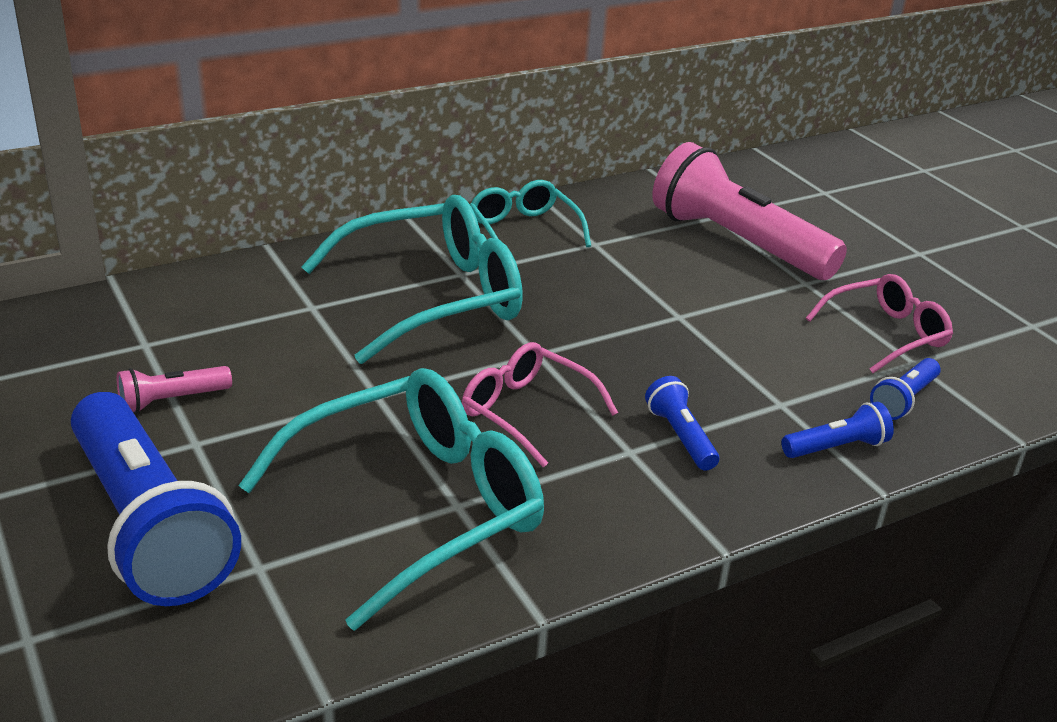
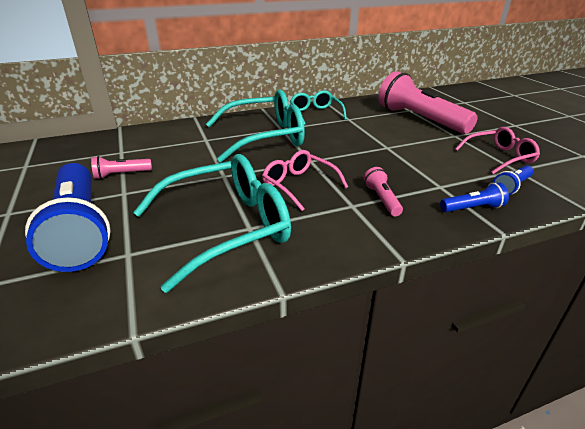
camera: 10 degrees right, 0 degrees up
(680, 437) = (382, 199): blue flashlight -> pink flashlight

